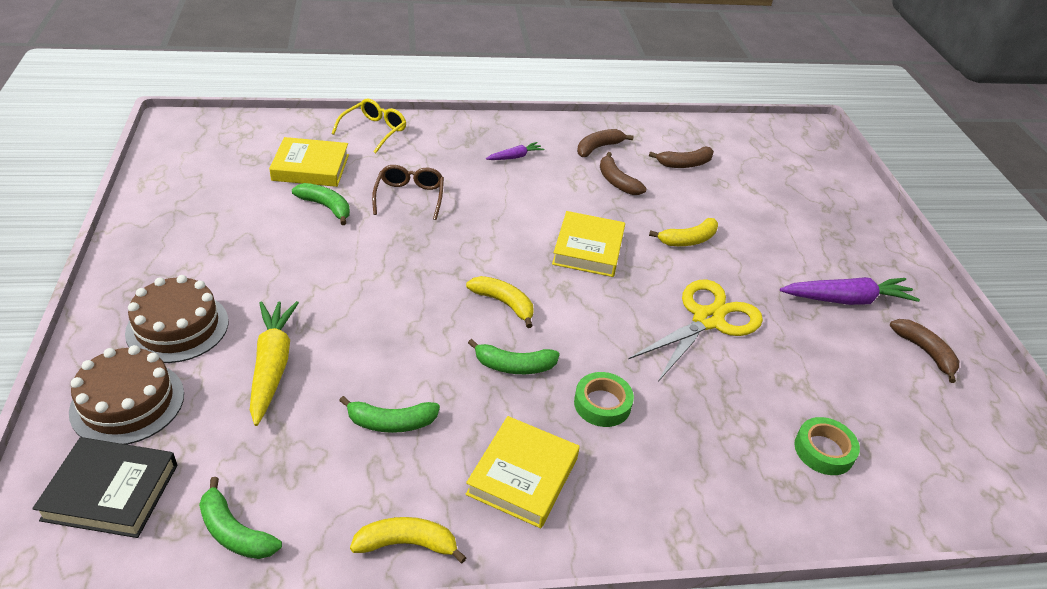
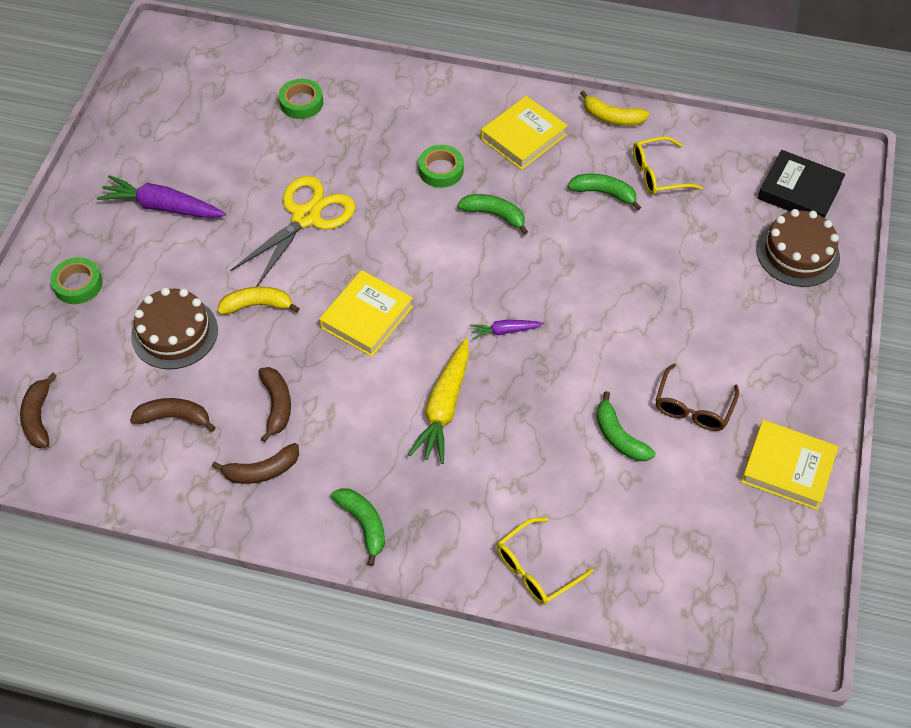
camera: 155 degrees left, 15 degrees up
(177, 327) = (766, 314): brown cake -> brown cake (174, 333)
(234, 532) = (718, 148): green banana -> green banana (364, 524)
(272, 365) = (688, 260): yellow carrot -> yellow carrot (444, 408)
(311, 167) = (627, 509): yellow book -> yellow book (787, 468)
(323, 467) = (657, 174): none -> yellow glasses
(409, 197) = (524, 433): brown glasses -> brown glasses (693, 407)
(504, 303) = (478, 274): yellow banana -> none
(515, 157) = (375, 476): purple carrot -> purple carrot (504, 331)
(707, 320) = (306, 217): yellow scissors -> yellow scissors turned 150 degrees clockwise
(844, 227) = (78, 284): none -> green tape
(925, 352) = (146, 148): brown banana -> brown banana (38, 417)

